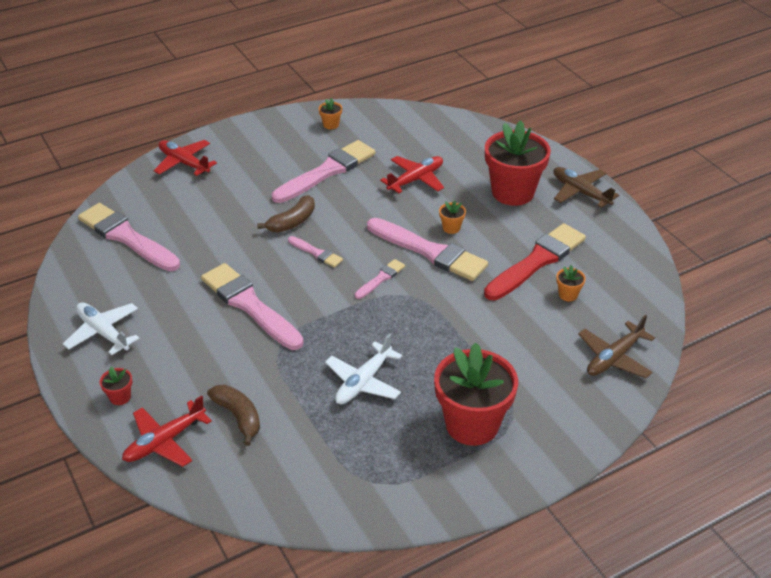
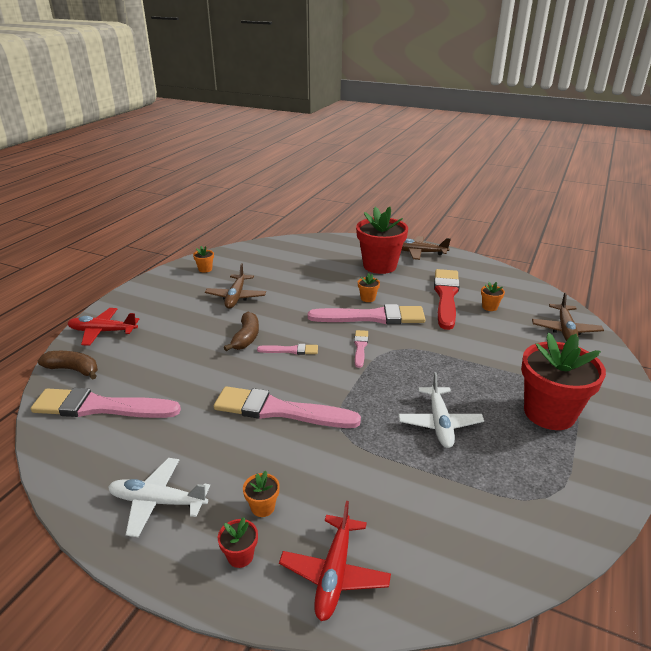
camera: 35 degrees left, 10 degrees down
(164, 373) = (263, 507): none -> orange flower pot
(238, 417) = (376, 507): brown banana -> brown banana (73, 370)
(327, 172) = (236, 297): pink brush -> brown plane
(416, 179) = (307, 280): red plane -> none

